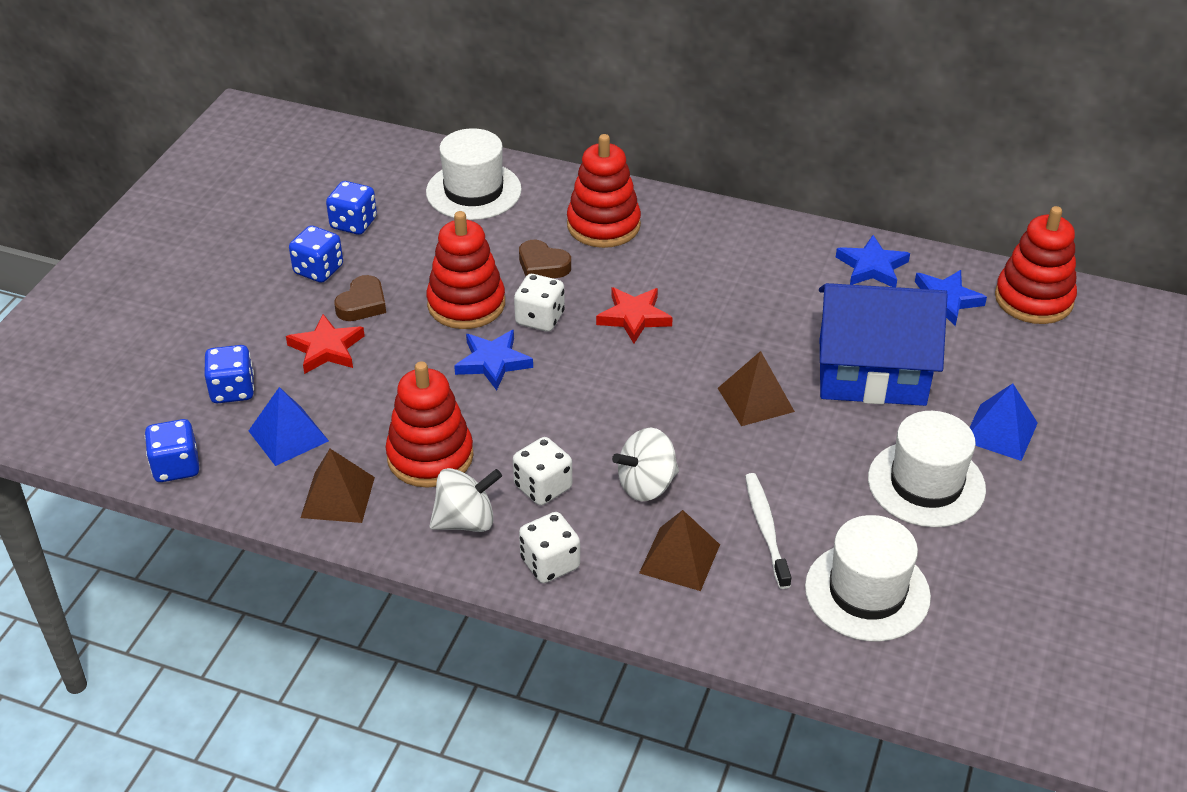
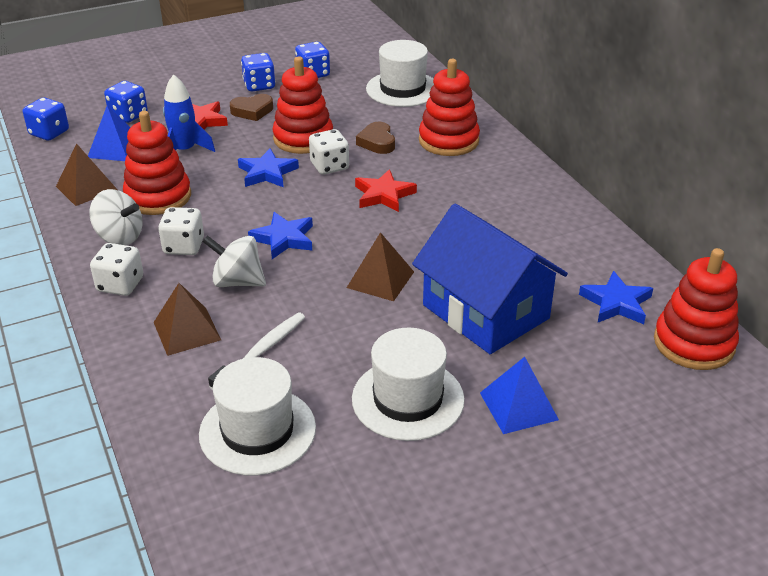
camera: 45 degrees right, 5 degrees down
(369, 391) = (185, 151): none -> blue rocket
(872, 267) = (593, 254): blue star -> blue star (284, 239)

